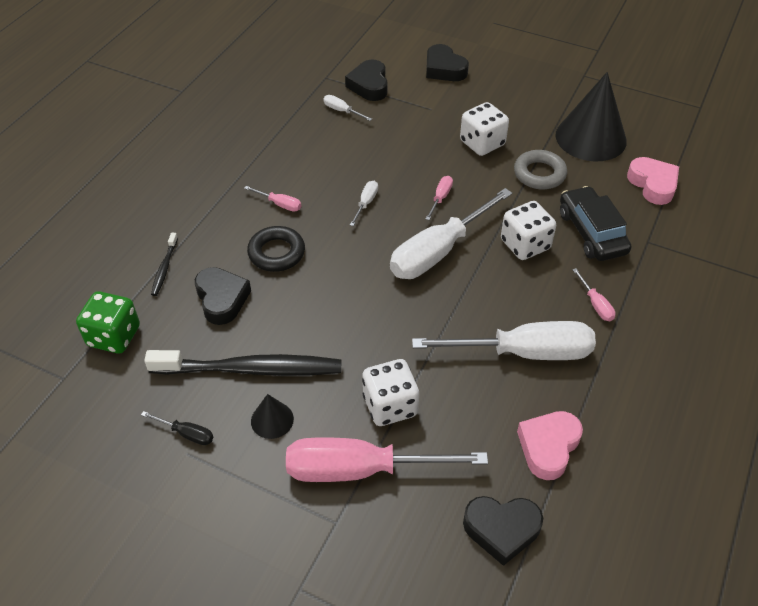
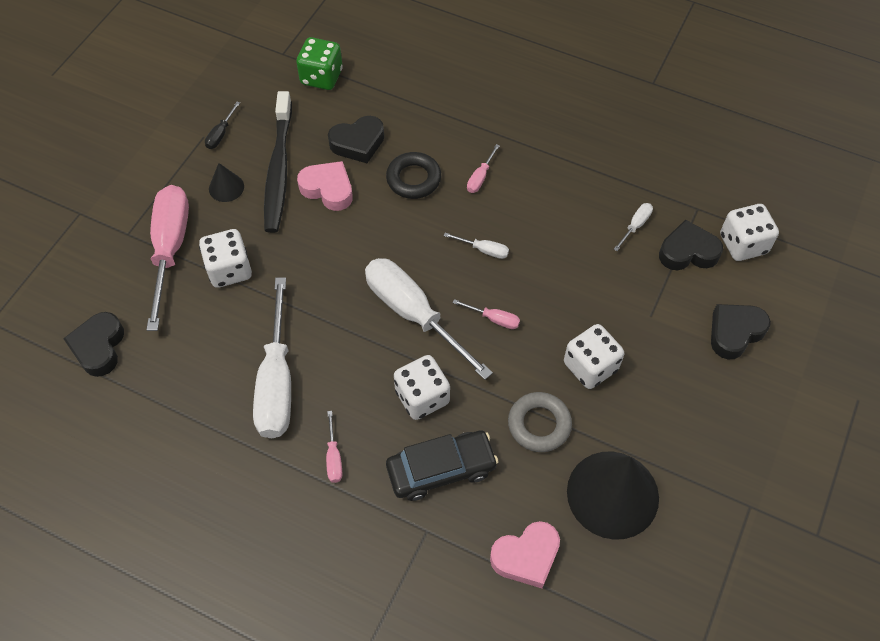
camera: 90 degrees right, 10 degrees up
(164, 268) = (396, 100): black toothbrush -> none
(362, 58) = (743, 244): none -> white dice
(548, 447) = (170, 391): pink heart -> pink heart (328, 189)
(595, 304) = (334, 457): pink screwdriver -> pink screwdriver turned 75 degrees counterclockwise

